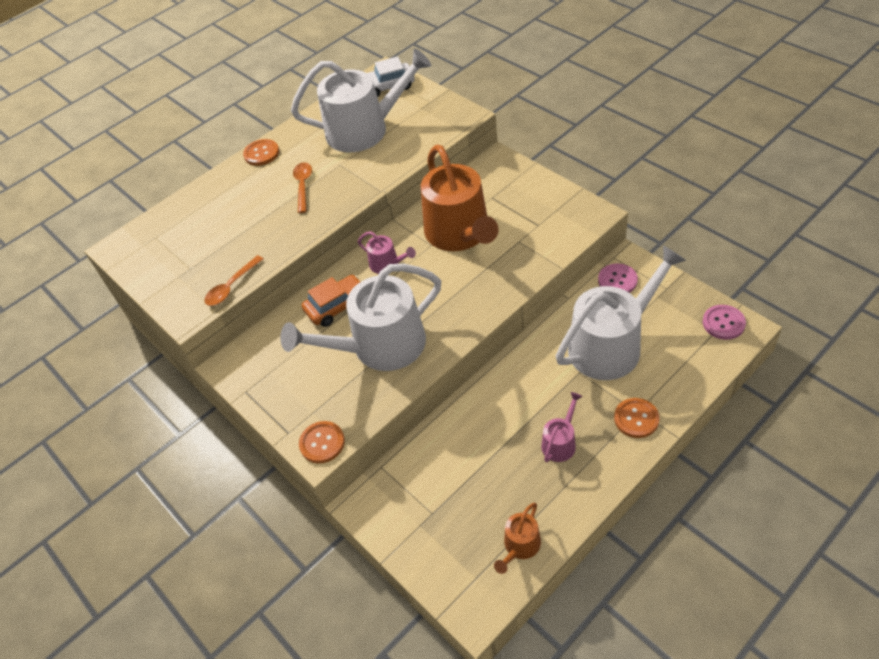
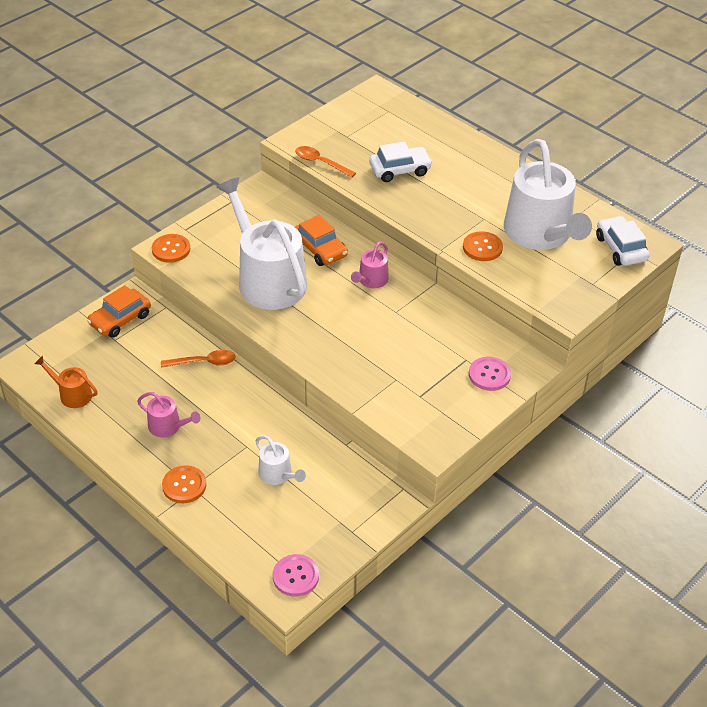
camera: 80 degrees right, 5 degrees down
(257, 224) = (400, 170): none -> white car
(261, 153) = (503, 163): orange button -> orange button (482, 247)
(303, 186) = (451, 195): orange spoon -> orange spoon (204, 362)
(399, 512) = (120, 319): none -> orange car
(460, 233) = (410, 333): orange watering can -> none
(611, 344) = (278, 474): white watering can -> white watering can, size x0.44
(617, 280) = (367, 488): pink button -> pink button (489, 375)

